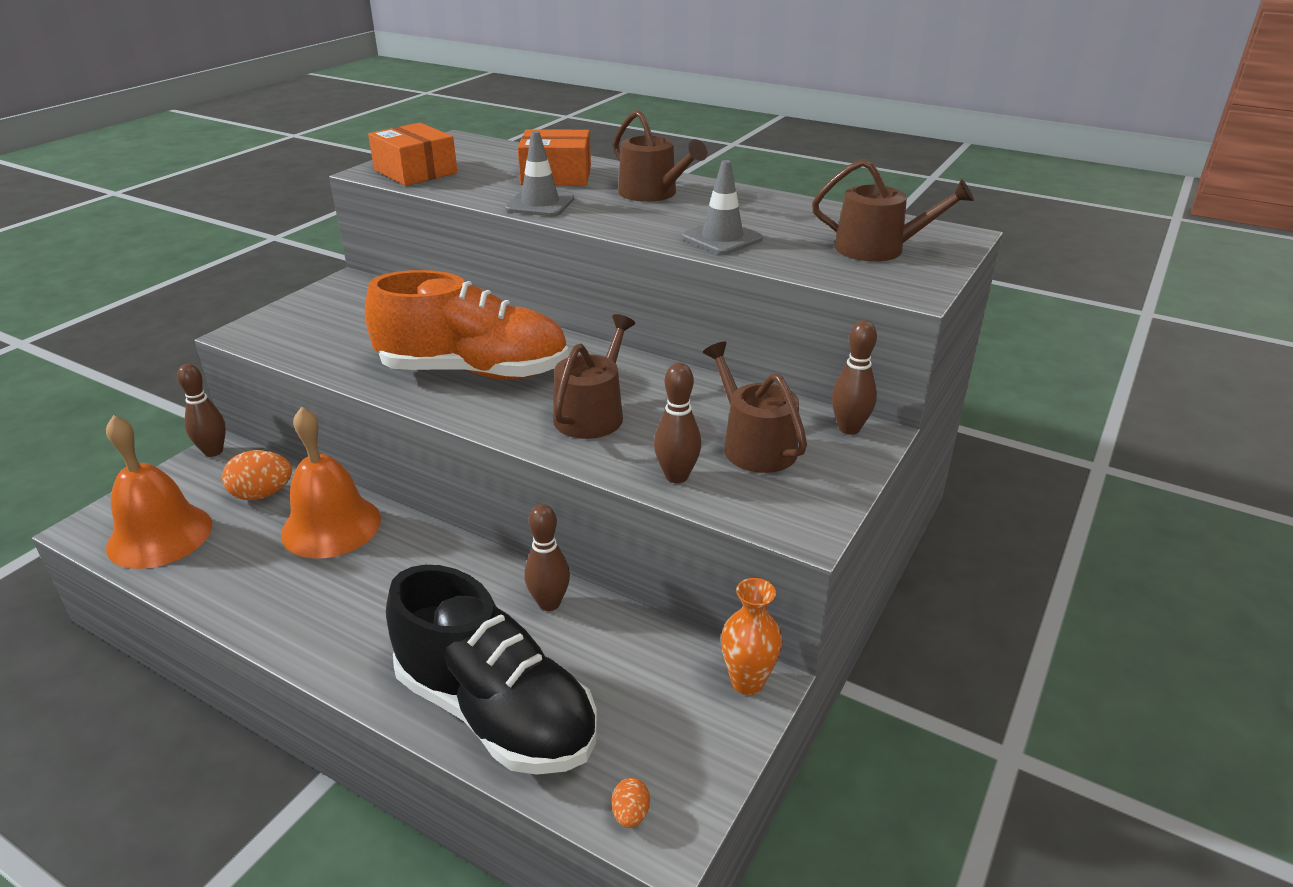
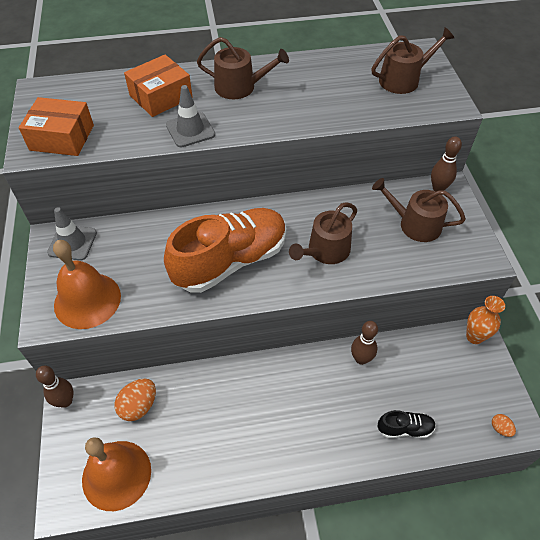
camera: 40 degrees left, 20 degrees up
(331, 526) = (205, 396): orange bell -> orange bell (87, 300)
(495, 712) = (405, 428): black shoe -> black shoe, size x0.43
(593, 413) = (325, 251): brown watering can -> brown watering can turned 120 degrees counterclockwise
(676, 476) = (407, 265): brown bowling pin -> none
(722, 238) = (326, 109): grey traffic cone -> grey traffic cone (72, 243)

